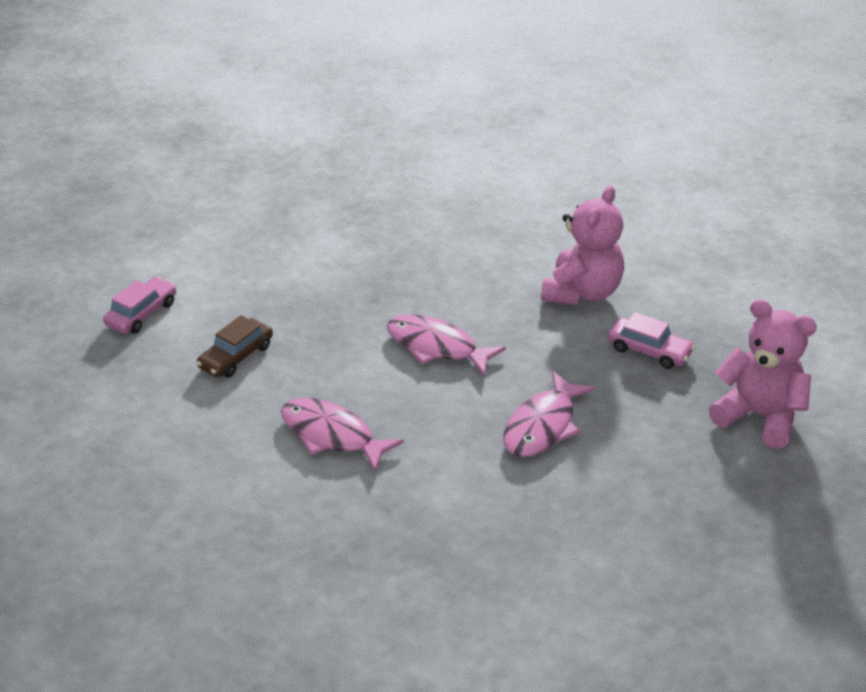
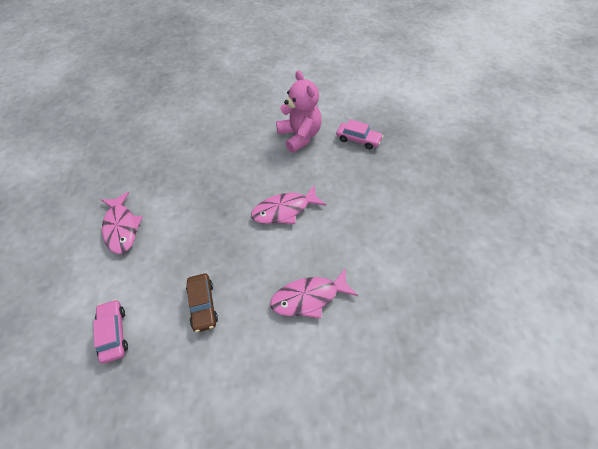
camera: 50 degrees left, 15 degrees up
(542, 426) = (375, 205): pink fish -> pink fish (121, 228)
(649, 350) = (358, 139): pink car -> pink car turned 45 degrees clockwise
(759, 416) = (427, 133): pink teddy bear -> none

